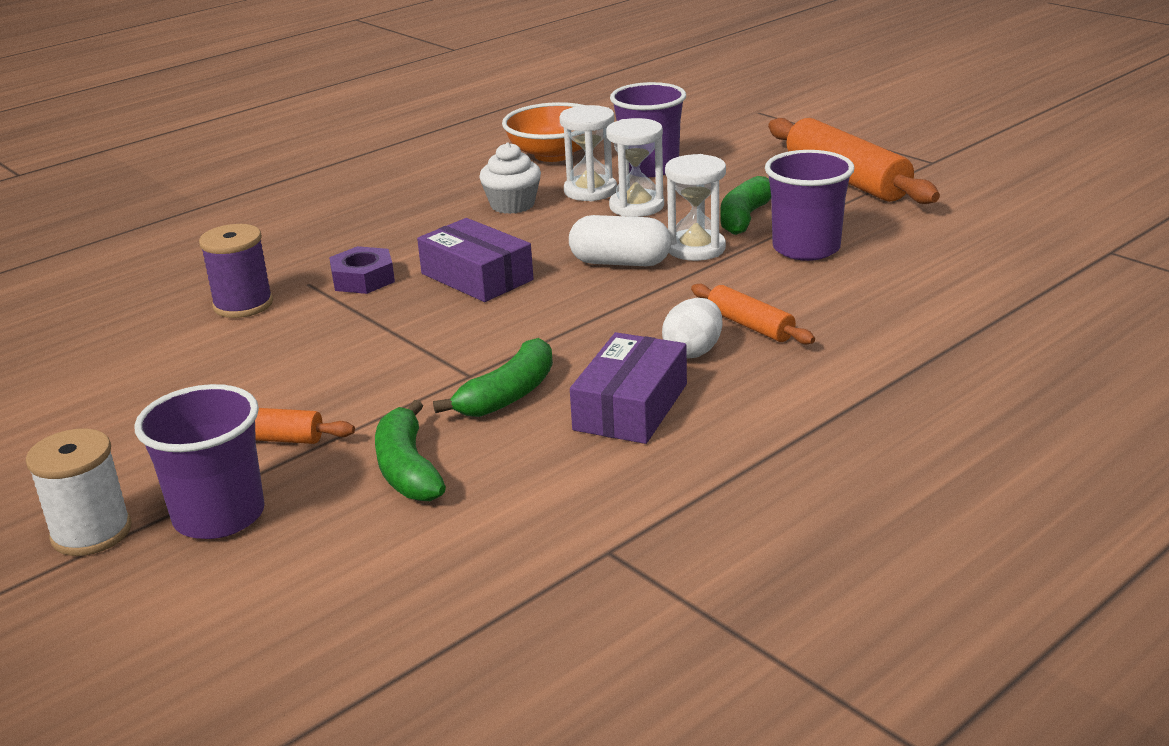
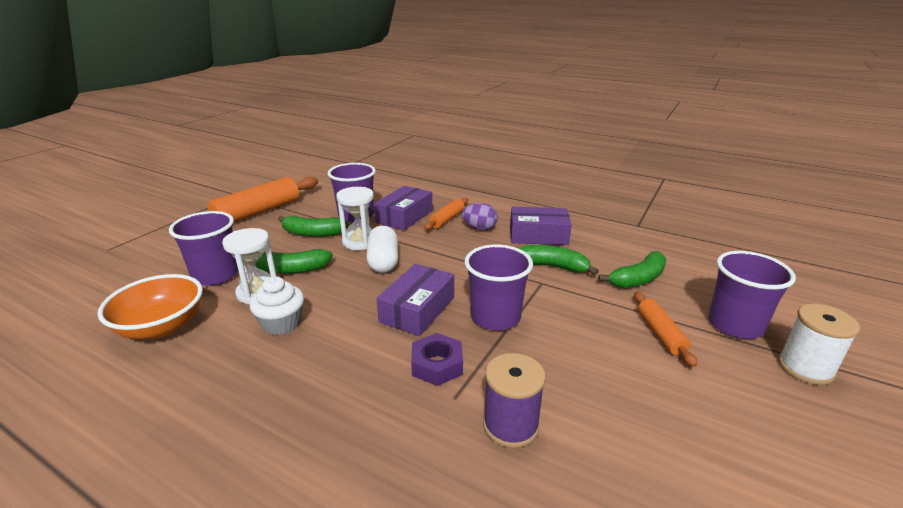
camera: 110 degrees left, 0 degrees up
(416, 324) = (495, 317): none -> purple cup
(636, 206) = (292, 269): white hourglass -> green banana
(693, 351) = (479, 228): white egg -> purple egg
(780, 288) = (404, 216): none -> purple box

